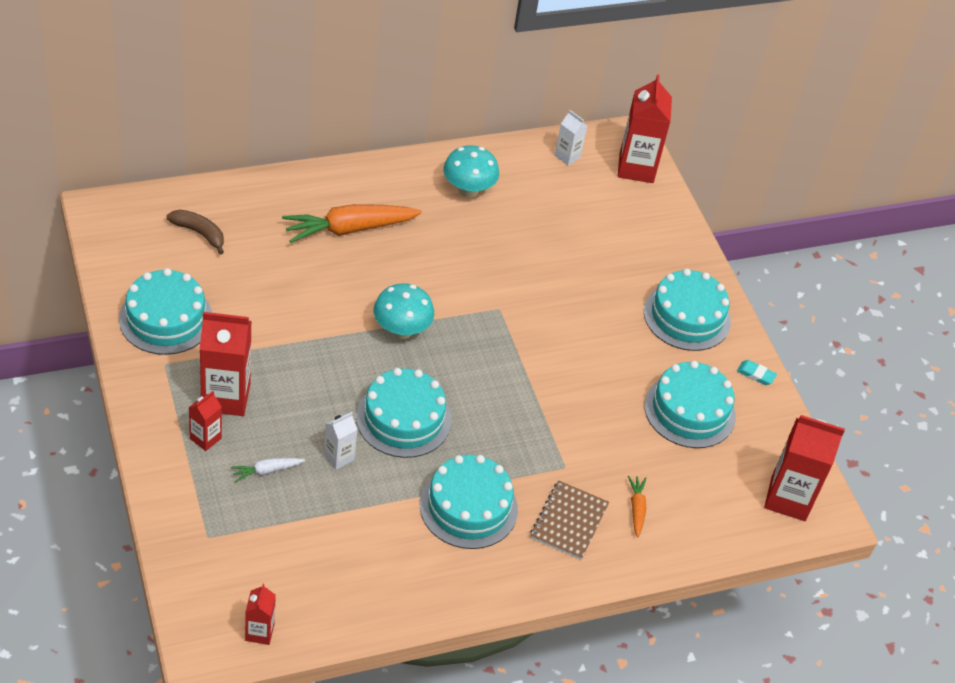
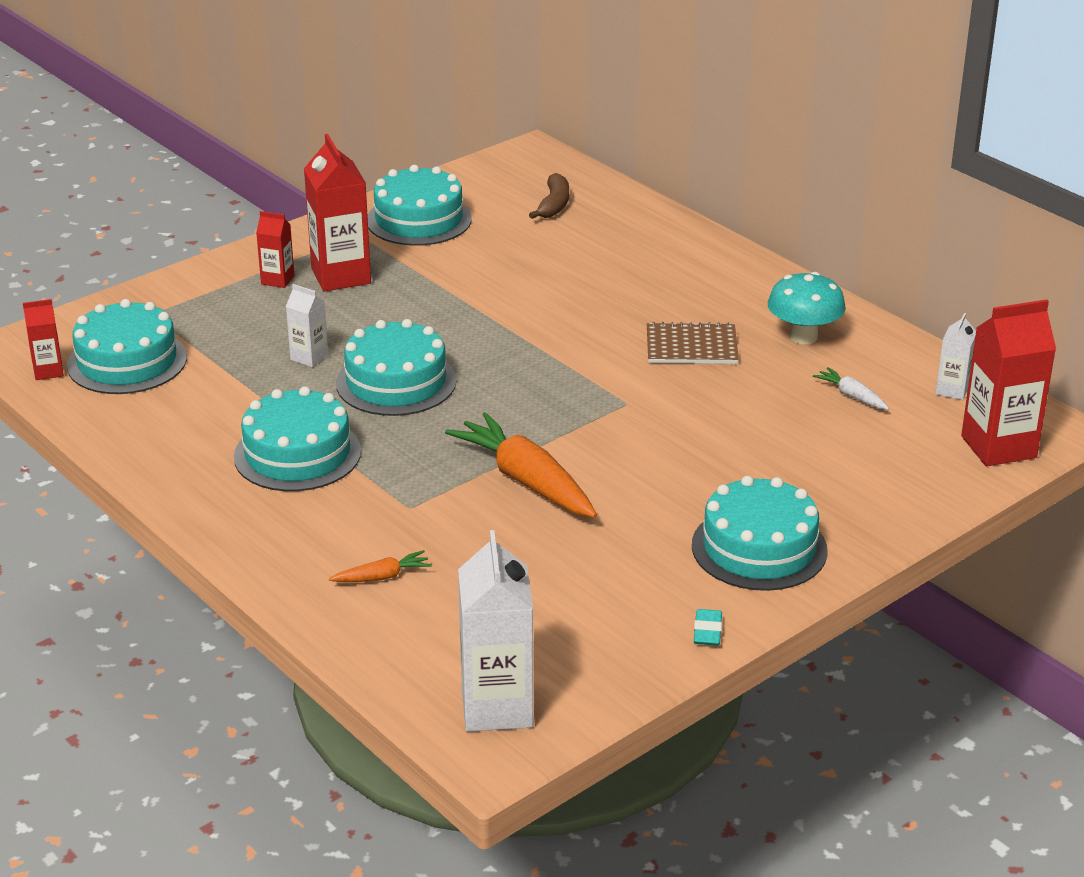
camera: 75 degrees right, 15 degrees down
(266, 471) = (259, 322): white carrot -> white carrot (851, 396)
(349, 229) = (652, 281): orange carrot -> orange carrot (526, 480)
(401, 330) = (528, 349): turquoise mushroom -> none
(569, 521) = (325, 529): brown notebook -> brown notebook (691, 346)
(689, 410) = (587, 586): turquoise cake -> turquoise cake (127, 361)
(788, 498) = (497, 707): red carton -> white carton

